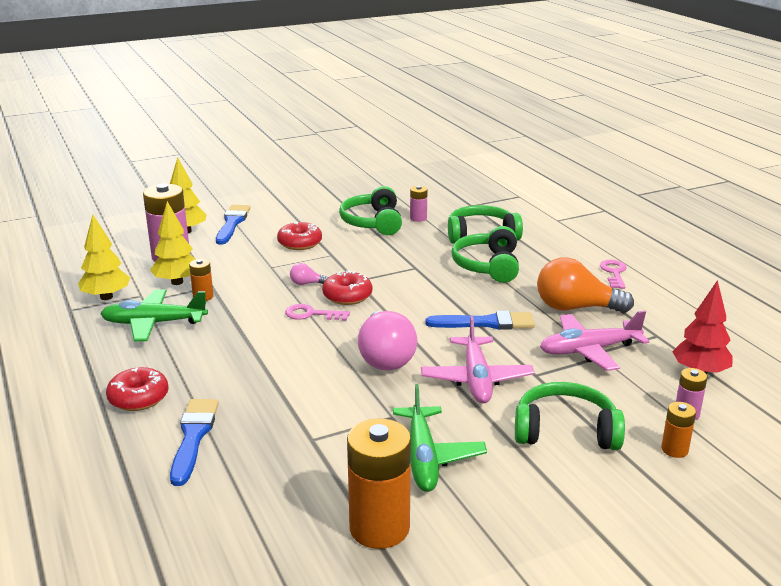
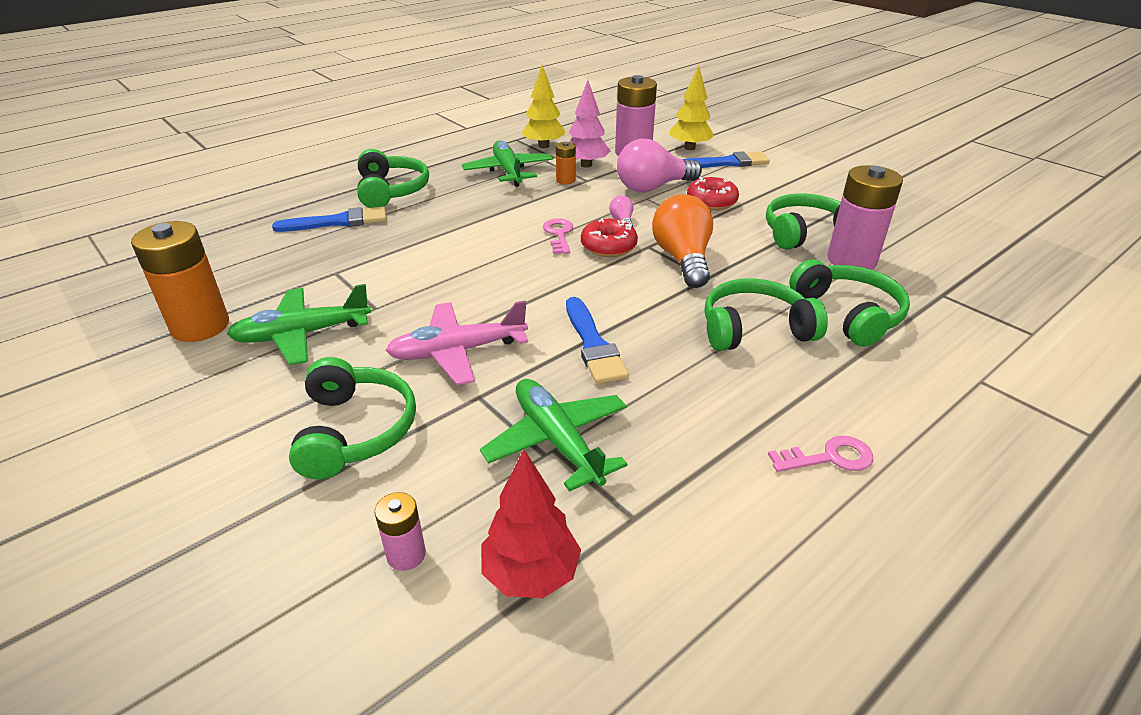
camera: 75 degrees right, 10 degrees up
(138, 398) = (391, 191): red donut -> green headphones
(177, 282) = (586, 165): yellow tree -> pink tree
(385, 357) = (487, 288): pink light bulb -> pink light bulb (653, 187)
(418, 218) = (851, 260): pink battery -> pink battery, size x2.04
(575, 308) = (677, 420): orange light bulb -> orange light bulb (683, 259)
(589, 350) = (557, 441): pink plane -> green plane
(674, 449) = (313, 539): orange battery -> none

